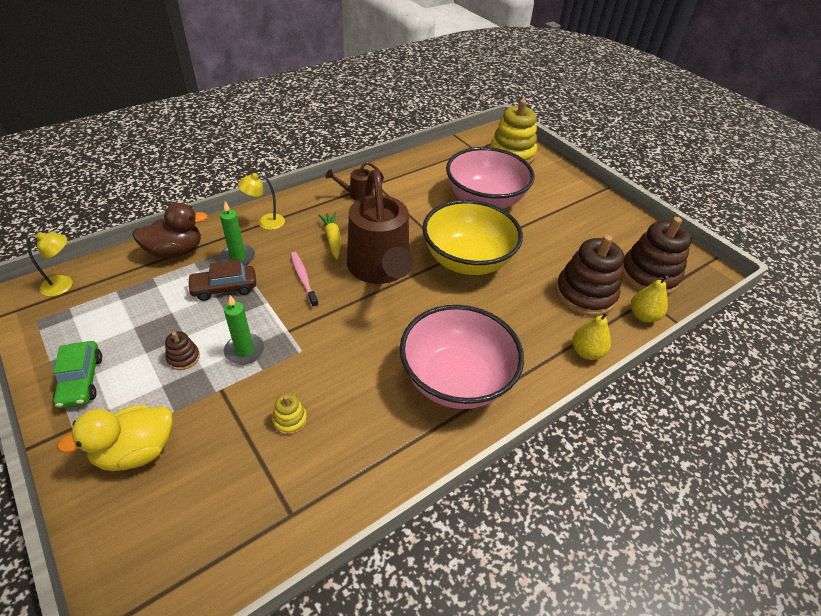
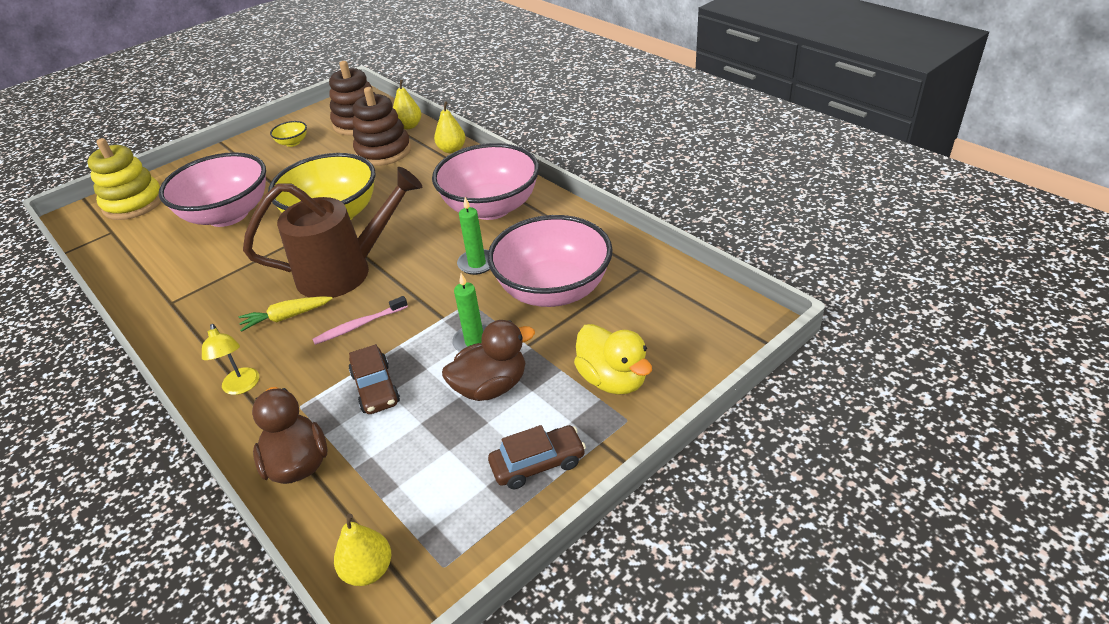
camera: 90 degrees left, 5 degrees down
(64, 285) = (368, 570): yellow lamp -> yellow pear
(81, 380) = (538, 463): green car -> brown car
(183, 358) = (491, 387): brown stacking toy -> brown duck
(238, 257) = (315, 393): green candle -> green candle (477, 264)
(290, 420) = (553, 290): yellow stacking toy -> pink bowl
(357, 195) = (192, 314): brown watering can -> none
(605, 230) = (292, 143): none -> yellow bowl

